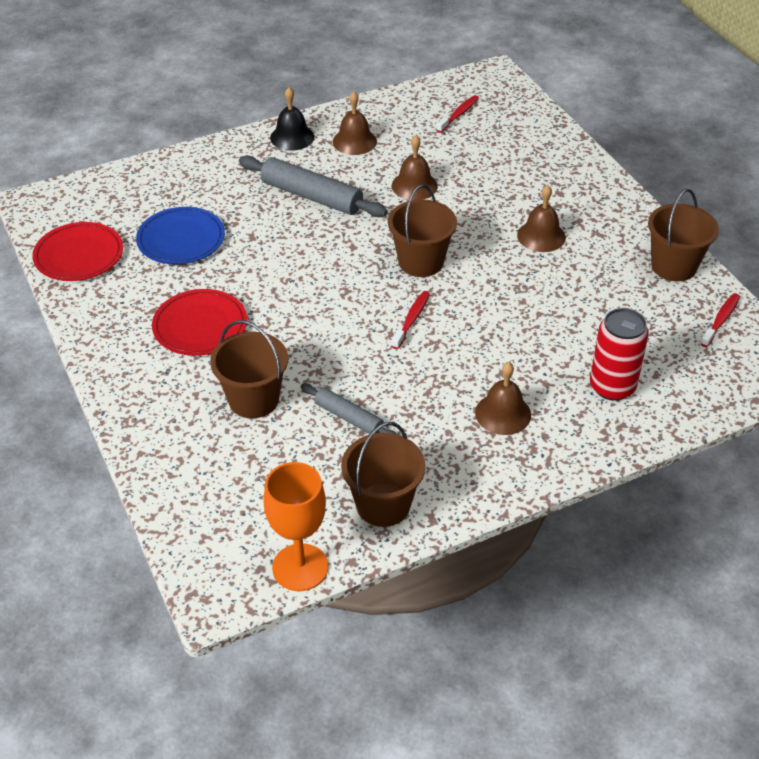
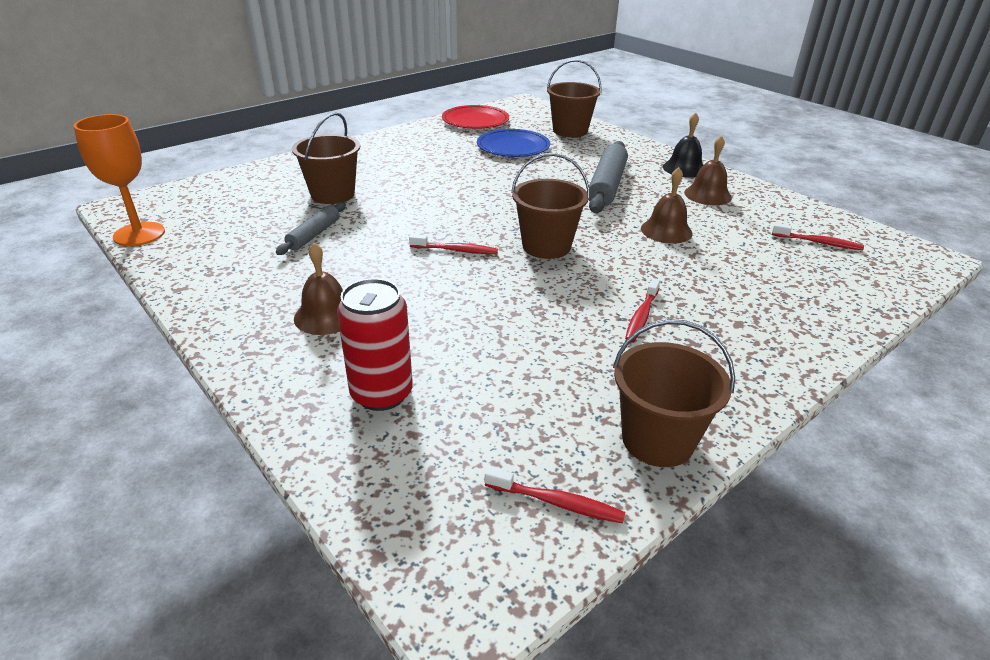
camera: 75 degrees right, 10 degrees down
(200, 326) = (414, 166): red plate -> none
(383, 505) = (203, 262): brown bucket -> brown bucket (570, 131)
(541, 236) = (641, 316): brown bell -> red toothbrush

